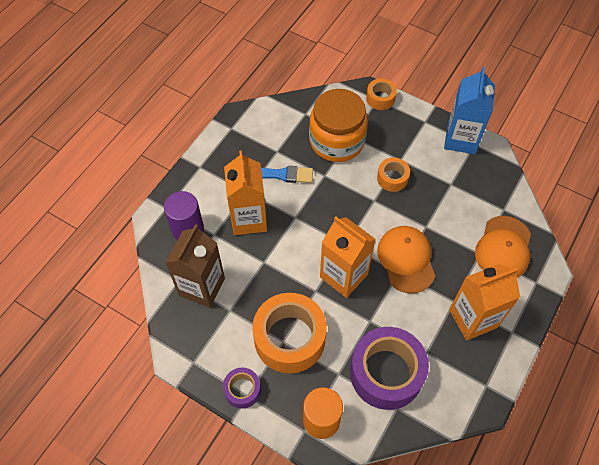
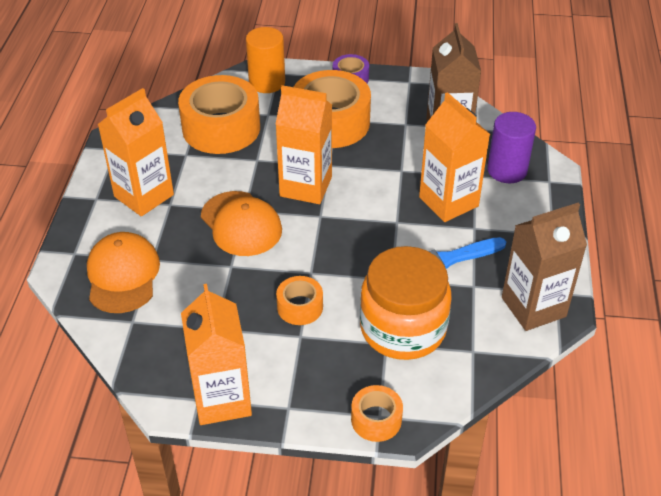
camera: 155 degrees right, 15 degrees down
(252, 125) = (533, 307): none -> brown carton
(386, 373) = (221, 128): purple tape -> orange tape
(461, 139) = (222, 399): blue carton -> orange carton

